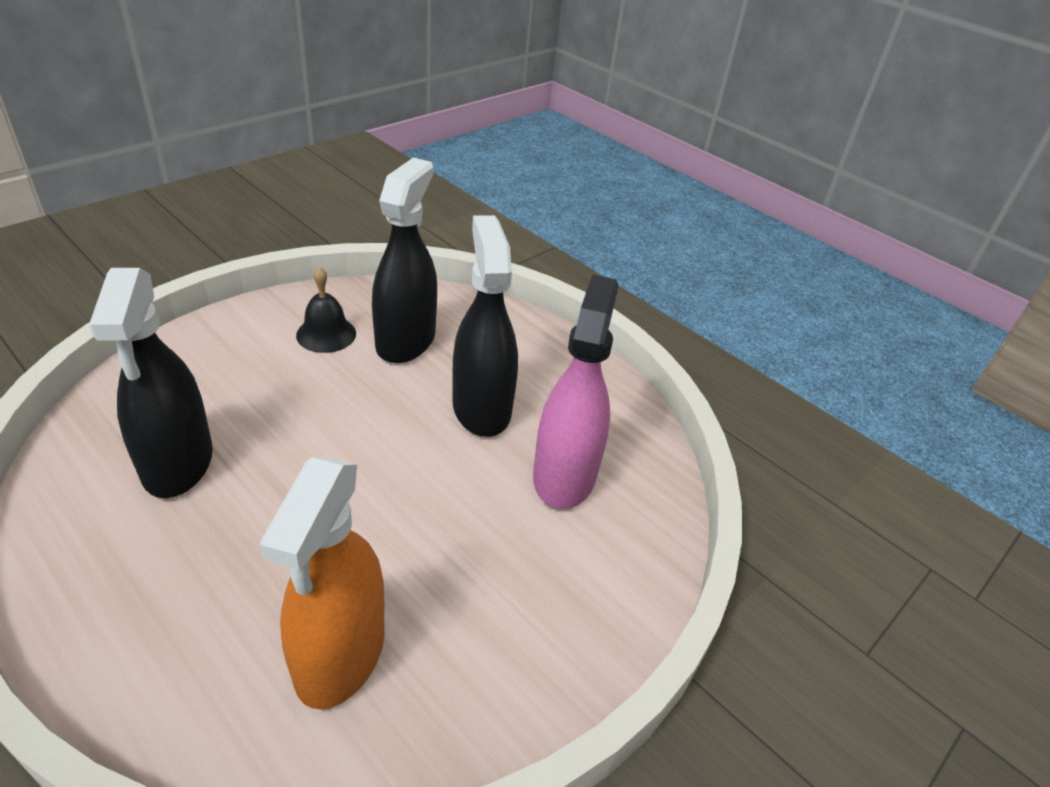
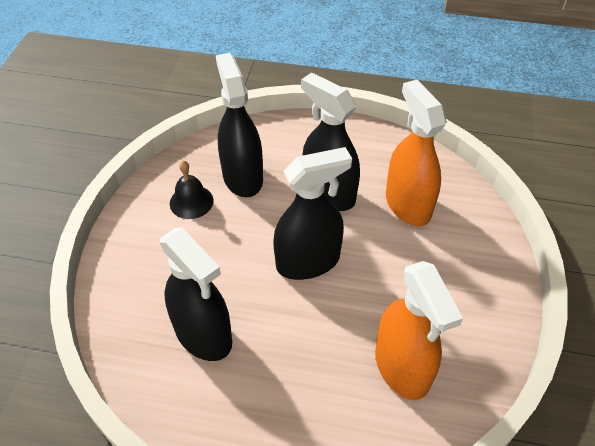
camera: 30 degrees left, 10 degrees up
(373, 463) = (308, 262): none -> black spray bottle
(564, 475) = (407, 204): pink spray bottle -> orange spray bottle

